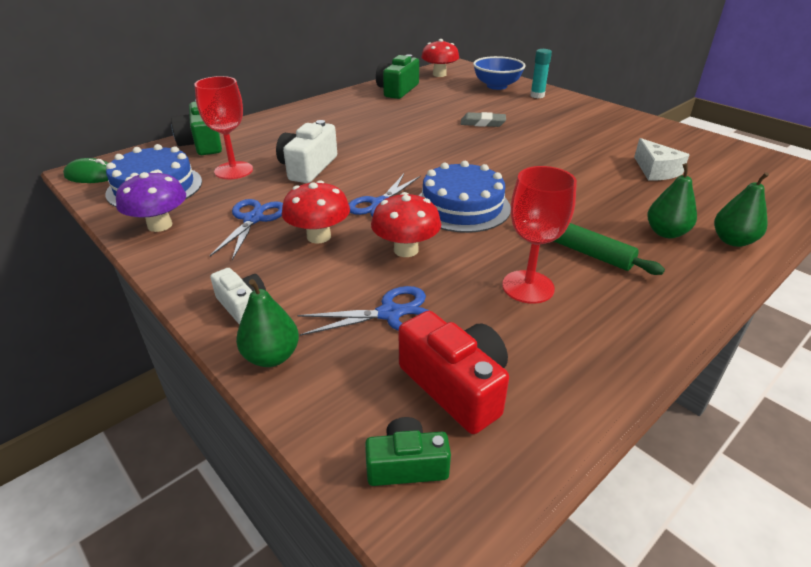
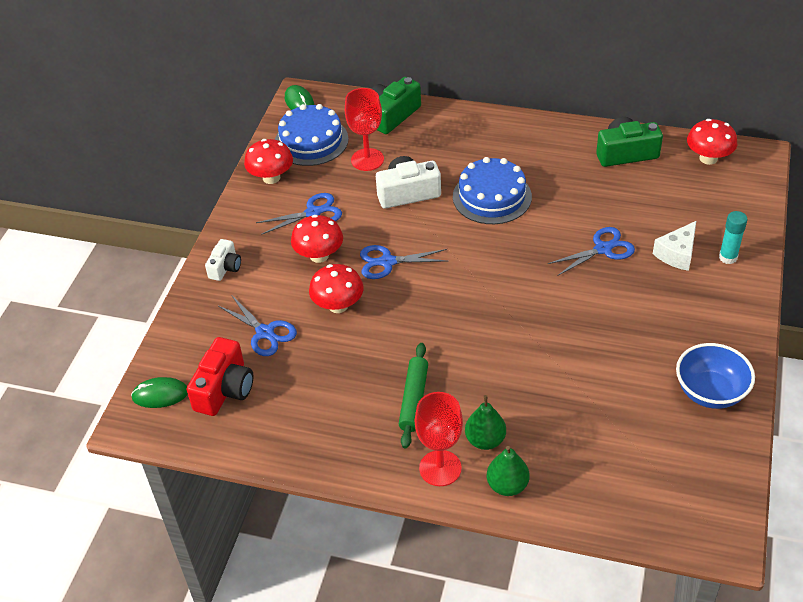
camera: 60 degrees right, 10 degrees up
(160, 225) = (271, 178): purple mushroom -> red mushroom
(271, 356) = (195, 305): green pear -> none
(406, 465) = (160, 395): green camera -> green mouse
(462, 206) = (423, 306): blue cake -> blue cake (492, 196)
(482, 123) = (603, 249): grey eraser -> blue scissors
(497, 86) = (723, 215): blue bowl -> blue bowl (710, 392)
(528, 287) = (343, 384): red goblet -> red goblet (440, 468)
(655, 171) = (608, 406): white cheese -> white cheese (677, 254)

